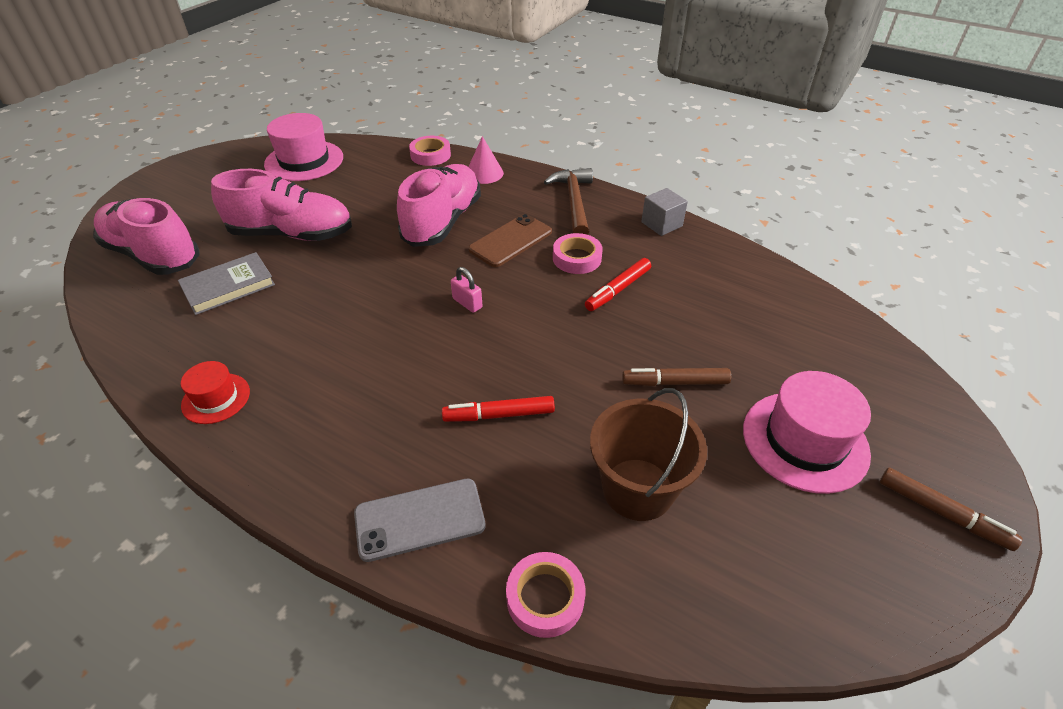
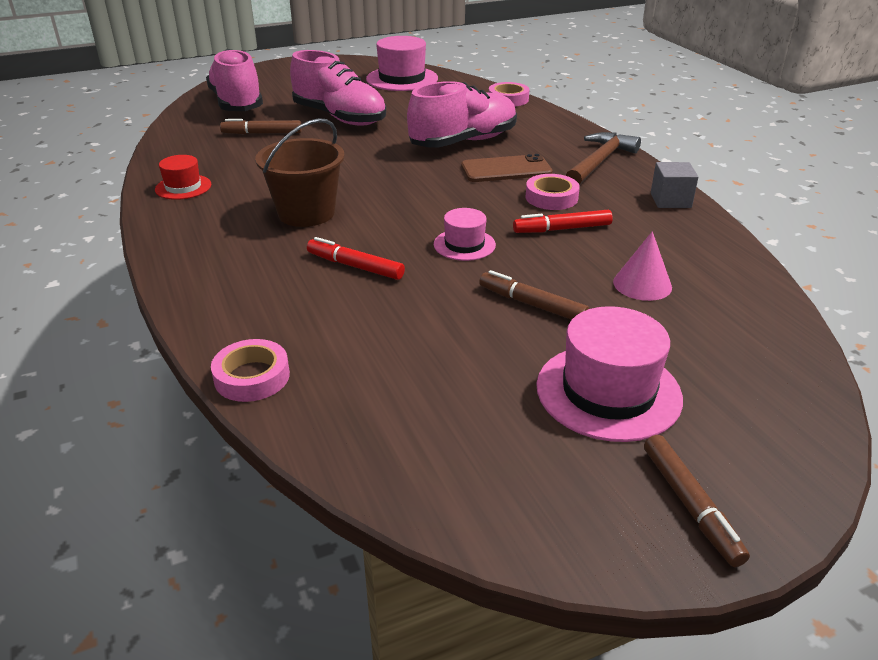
camera: 35 degrees right, 10 degrees down
(228, 287) = (262, 133): grey book -> brown marker
(420, 519) = (225, 298): grey phone -> none
(467, 303) = (418, 195): pink padlock -> none
(484, 173) = (540, 122): pink cone -> pink cone (642, 284)
(562, 343) = (464, 244): none -> pink hat
(638, 489) = (405, 352): brown bucket -> brown bucket (306, 213)

